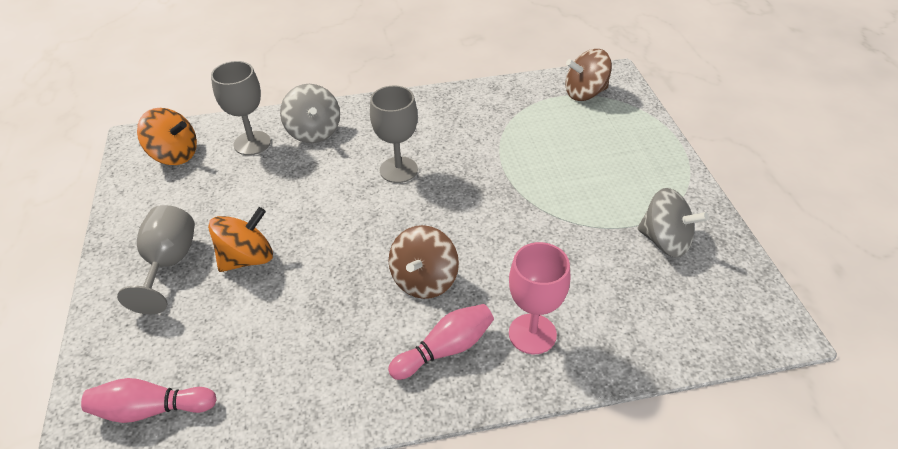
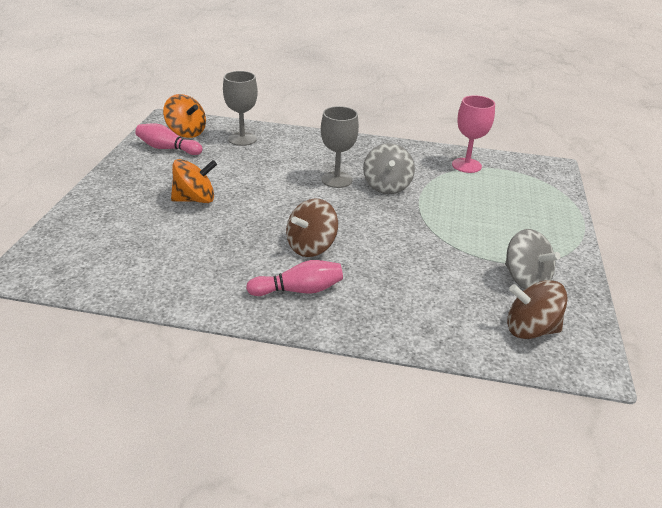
camera: 20 degrees right, 10 degrees down
(151, 409) = (78, 259): pink bowling pin -> pink bowling pin (167, 148)
(169, 264) = (142, 188): grey goblet -> none
(314, 132) = (290, 143): grey spinning top -> grey spinning top (387, 186)
(532, 334) = (372, 302): pink goblet -> pink goblet (466, 165)
(585, 93) = (520, 172): brown spinning top -> brown spinning top (530, 329)

